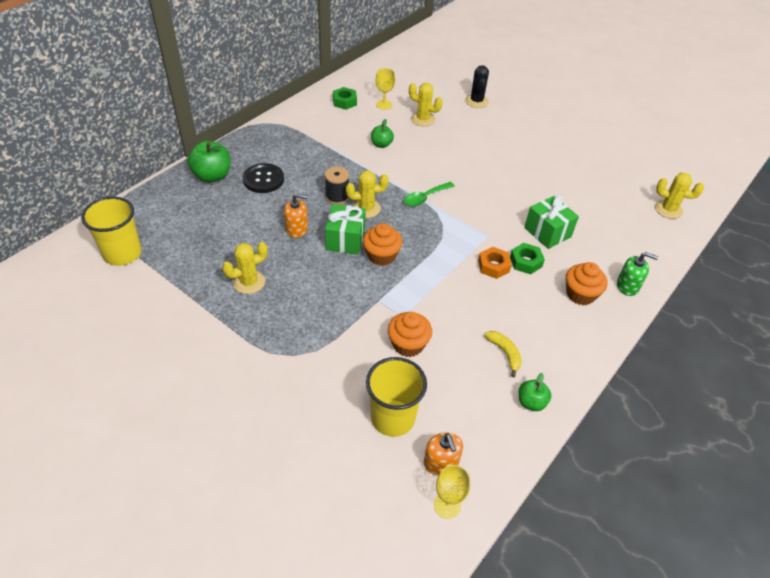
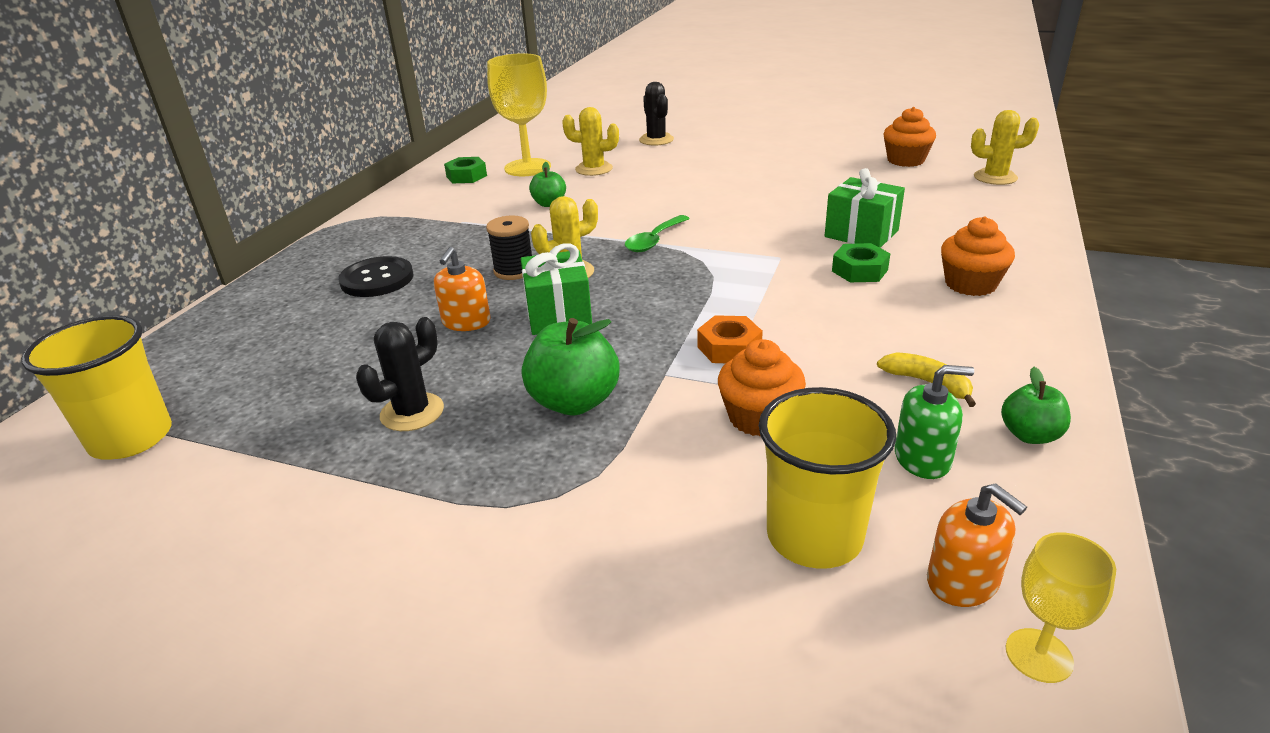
camera: 15 degrees left, 15 degrees down
(212, 176) = (282, 295): green apple -> green apple (574, 402)
(249, 282) = (412, 412): yellow cactus -> black cactus
(297, 229) = (466, 322): orange soap dispenser -> orange soap dispenser turned 120 degrees clockwise
(381, 255) = (632, 318): orange cupcake -> orange cupcake (905, 160)
(384, 105) = (527, 167): yellow goblet -> yellow goblet, size x1.89
(493, 266) = (816, 286): orange nut -> orange nut (729, 348)
(628, 286) = (1025, 259): green soap dispenser -> green soap dispenser (922, 459)

